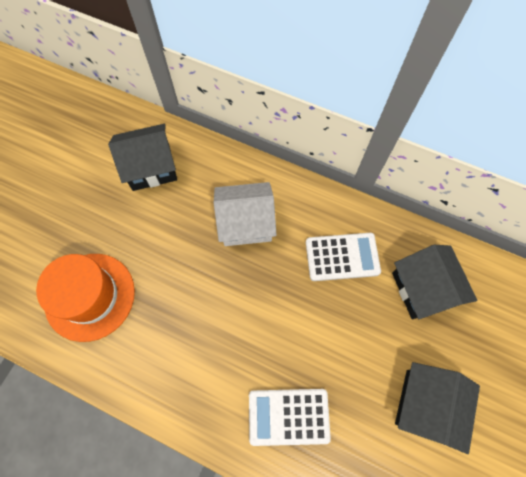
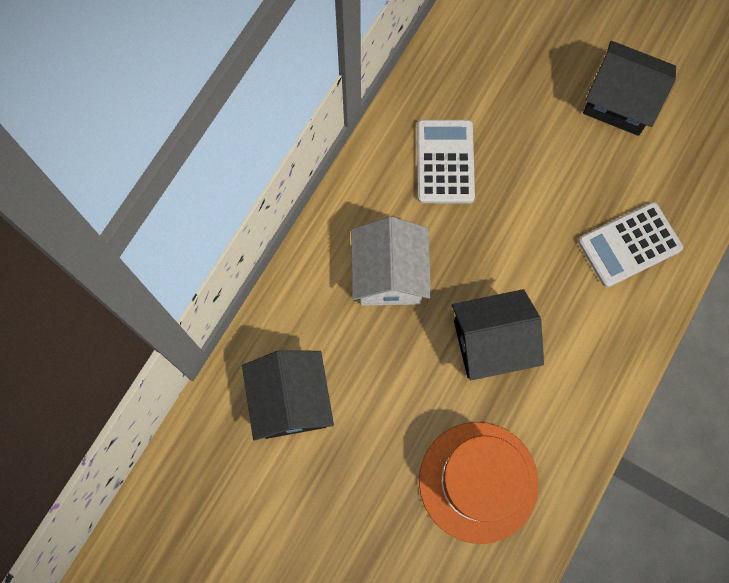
camera: 85 degrees left, 5 degrees up
(288, 416) = (629, 245): white calculator -> white calculator turned 60 degrees clockwise
(423, 289) = (491, 78): black house -> black house (491, 342)

